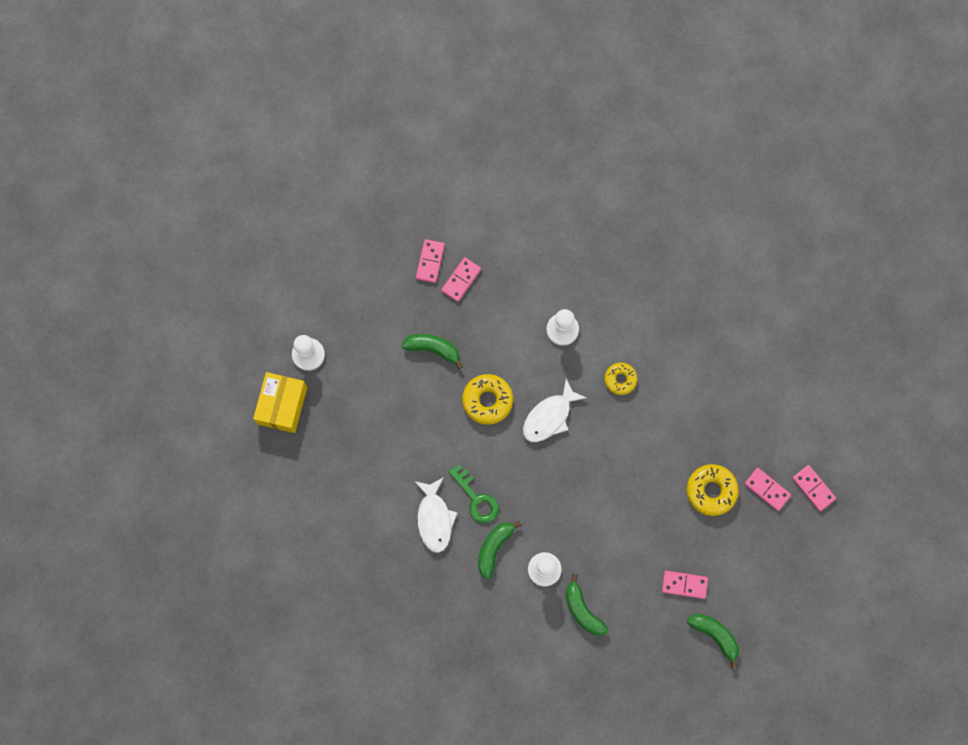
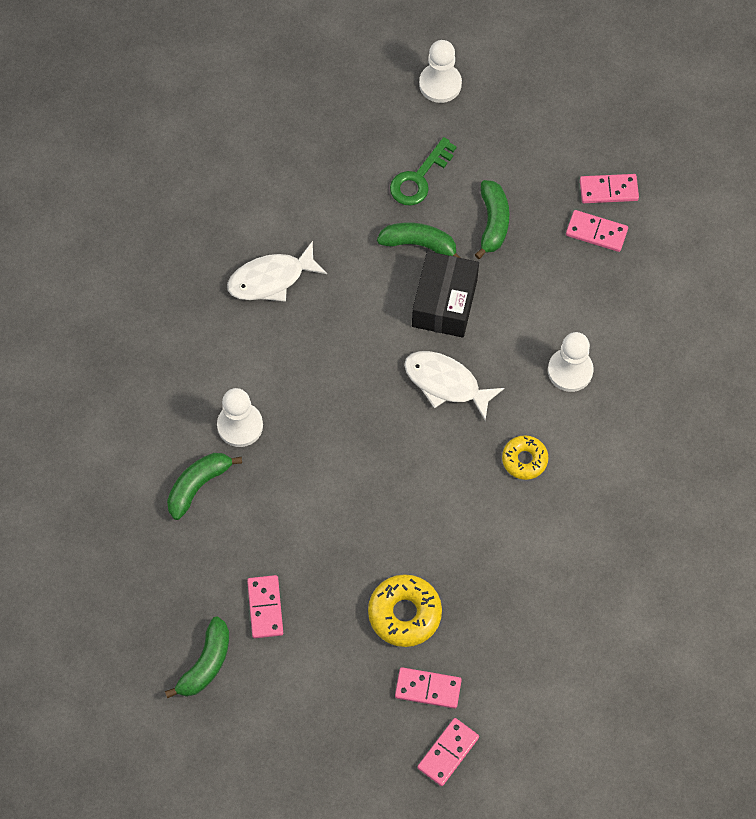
camera: 75 degrees right, 10 degrees down
(282, 405) = (366, 72): yellow box -> none
(476, 498) = (311, 321): green key -> green key (419, 178)
(487, 400) = (444, 303): yellow donut -> black box
(494, 548) = (252, 358): green banana -> green banana (419, 244)
(767, 489) = (428, 688): pink domino -> pink domino turned 75 degrees clockwise

